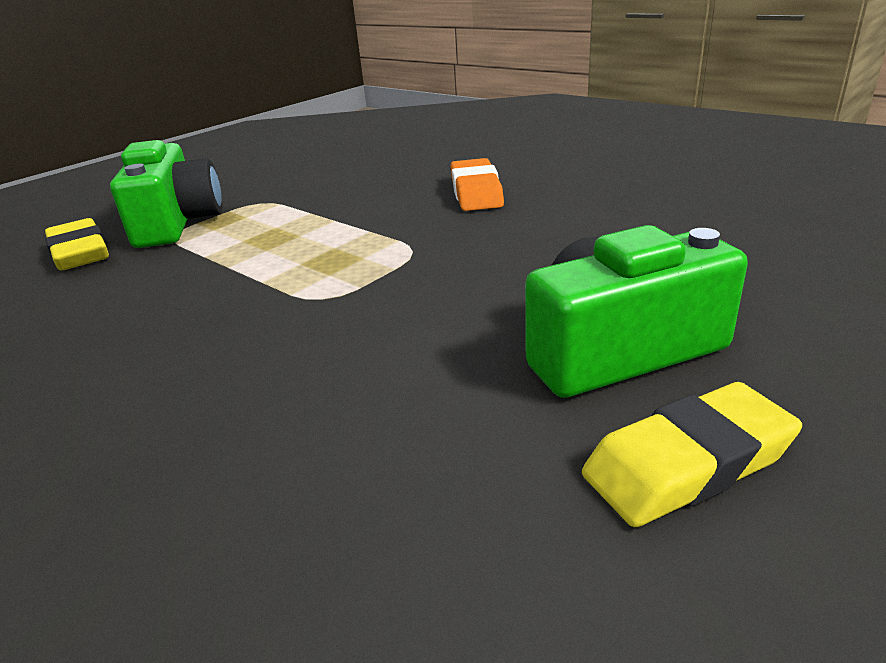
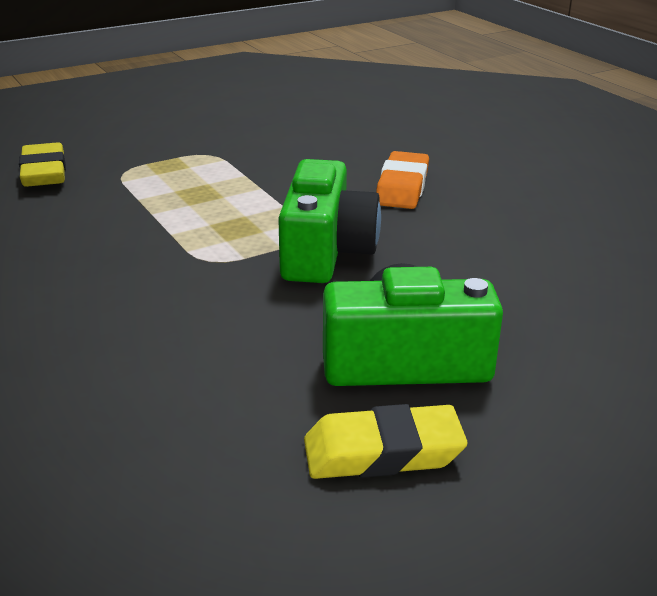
camera: 15 degrees right, 0 degrees up
(177, 222) = (130, 160): green camera -> green camera (325, 251)

